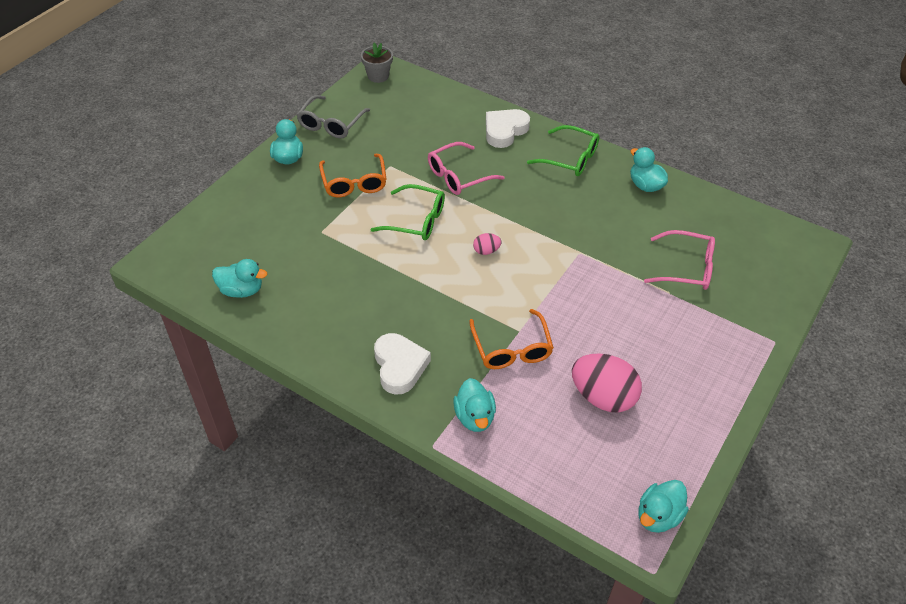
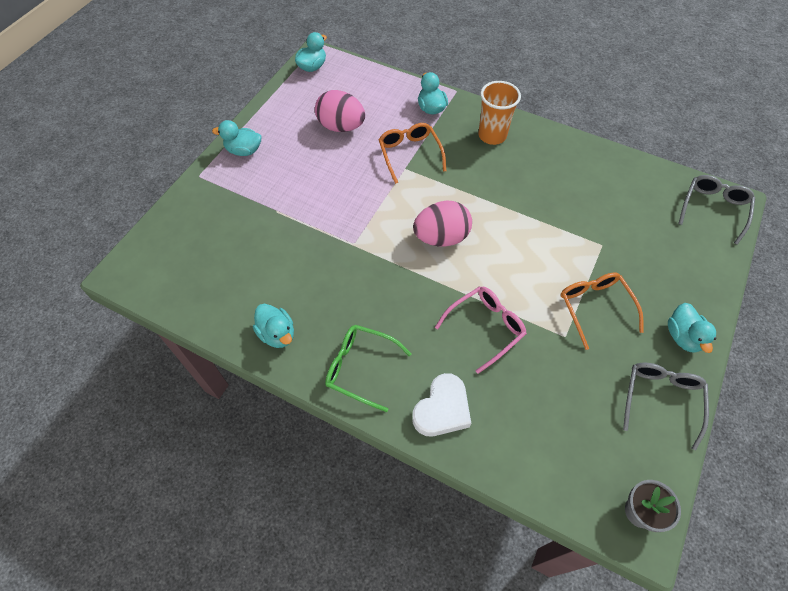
camera: 175 degrees right, 10 degrees up
(182, 255) = (713, 209): none -> grey glasses
(241, 290) = (641, 182): turquoise duck -> turquoise duck (244, 151)
(399, 366) = (492, 135): white heart -> orange cup
(416, 220) = (515, 265): green glasses -> none
(486, 251) = (441, 237): pink egg -> pink egg, size x2.20
(686, 268) = (255, 236): pink glasses -> none

